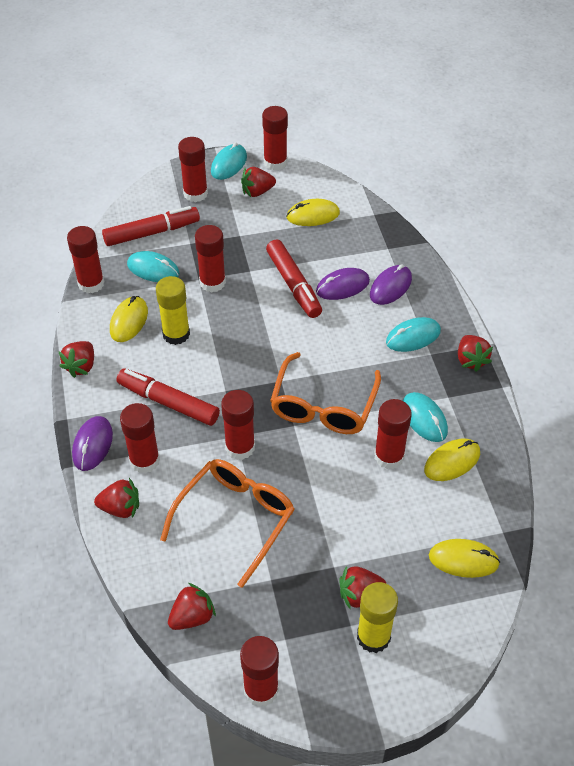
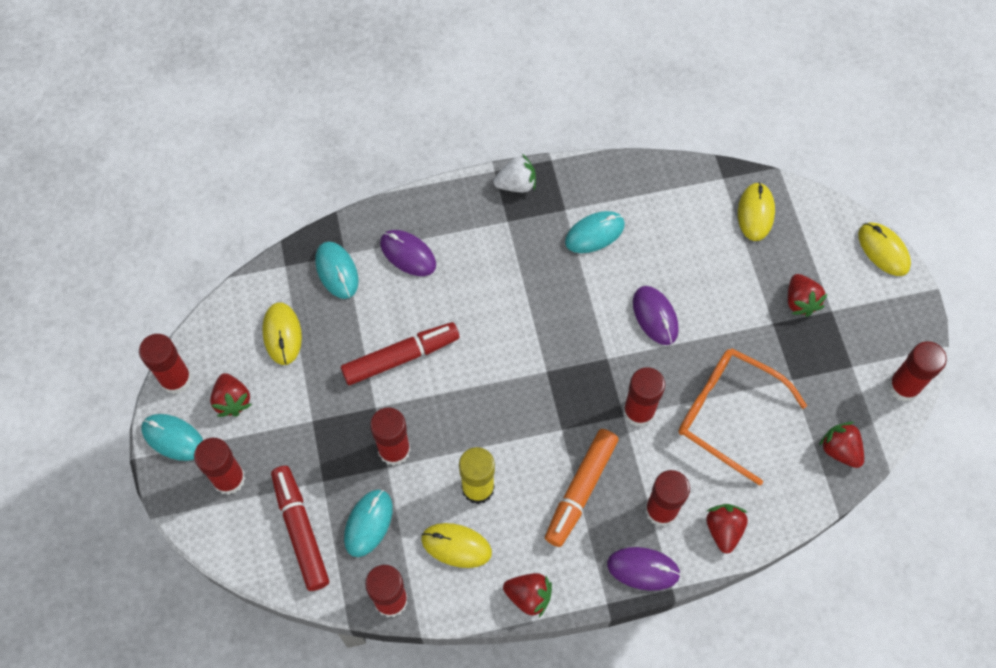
camera: 90 degrees left, 15 degrees up
(168, 402) = (581, 490): red marker -> orange marker
(323, 405) = (580, 328): orange glasses -> none
(342, 286) = (405, 304): purple mouse -> purple mouse (655, 316)
(373, 637) = (841, 292): yellow glue stick -> none
(389, 456) = (643, 268): red glue stick -> none
(413, 337) = (483, 236): turquoise mouse -> turquoise mouse (337, 271)
(452, 461) = (646, 213): yellow mouse -> yellow mouse (883, 250)
(471, 360) = (516, 184): red strawberry -> white strawberry

